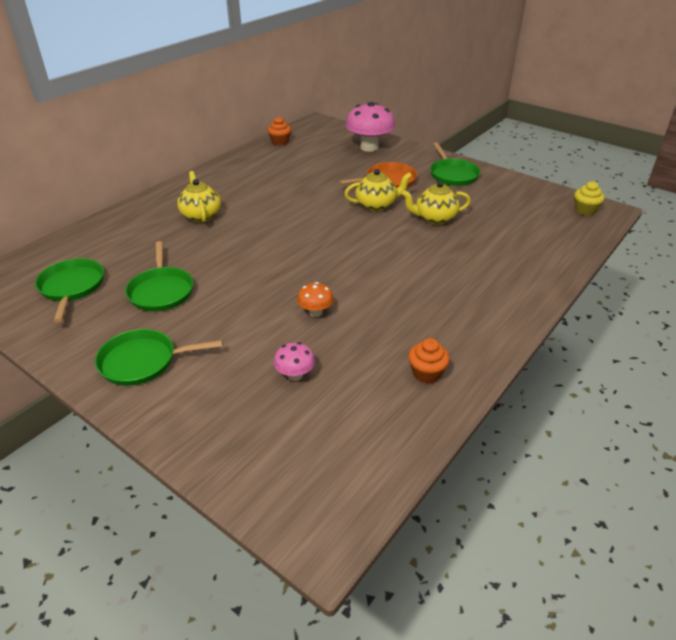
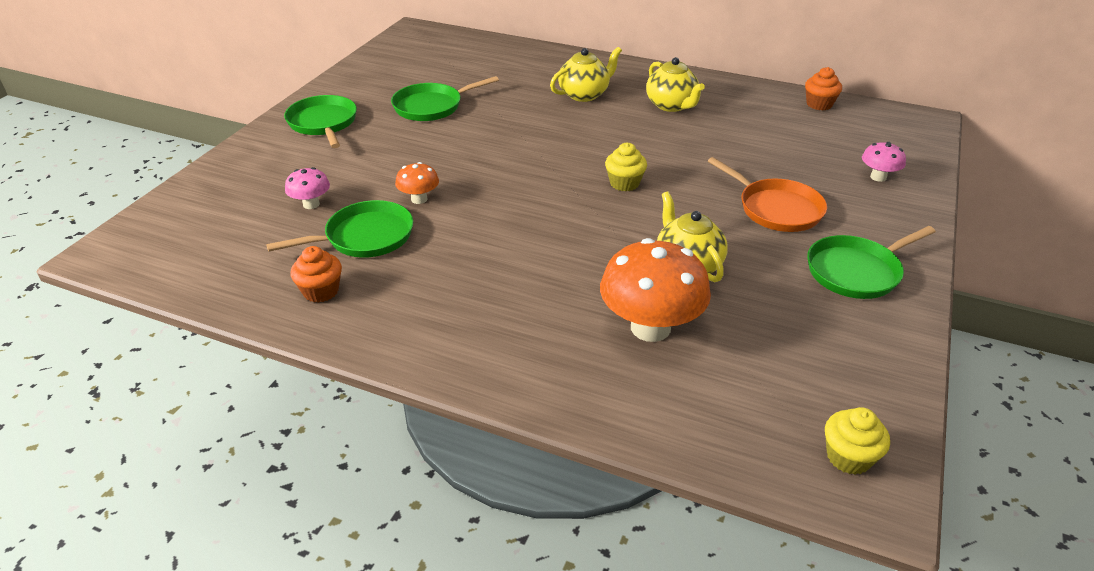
camera: 75 degrees right, 0 degrees up
(72, 287) = (424, 66): green pan -> green pan (365, 237)
(337, 222) = (624, 183): none -> yellow cupcake
(369, 147) = (878, 177): pink mushroom -> pink mushroom, size x0.49
(376, 205) = (691, 208): yellow teapot -> yellow teapot (671, 105)
(489, 241) = (650, 327): none -> orange mushroom

